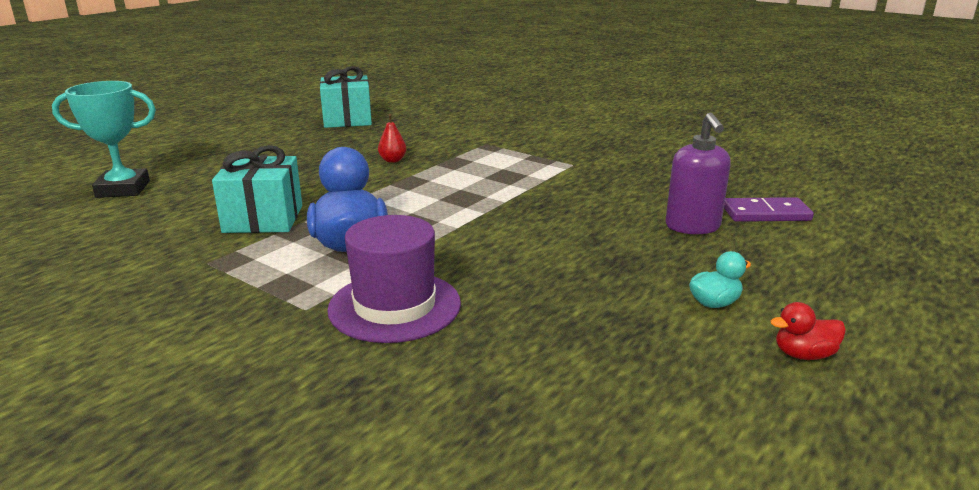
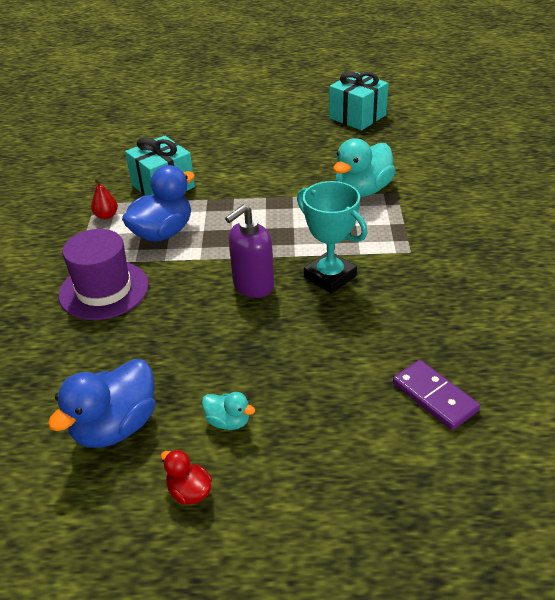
camera: 55 degrees right, 15 degrees up
(123, 189) = (150, 123): turquoise trophy -> turquoise trophy (330, 277)
(392, 160) = (307, 175): red pear -> red pear (106, 216)
(459, 151) = (362, 190): none -> turquoise duck
(659, 369) = (115, 427): none -> blue duck
(692, 227) = (354, 364): purple soap dispenser -> purple soap dispenser (253, 286)

